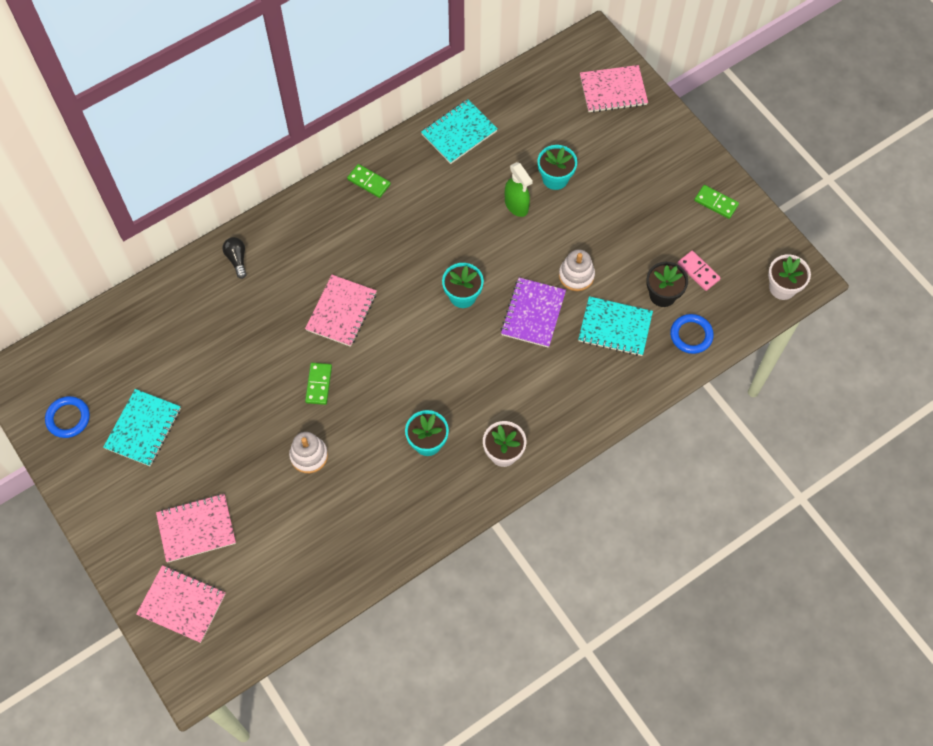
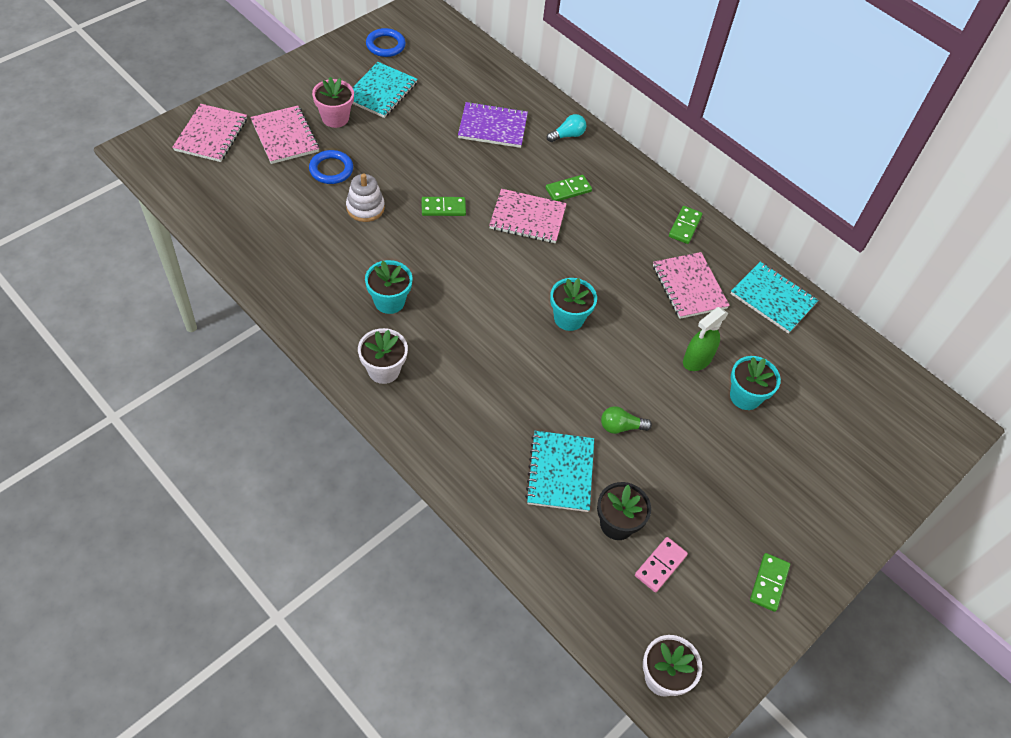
camera: 75 degrees right, 10 degrees down
(143, 428) = (381, 92): turquoise notebook -> turquoise notebook turned 75 degrees counterclockwise
(176, 477) = (335, 118): none -> pink flower pot
(237, 259) = (567, 135): black light bulb -> turquoise light bulb
(310, 271) = (568, 190): none -> green domino
(533, 313) = (561, 386): purple notebook -> purple notebook (492, 127)
(576, 275) = (621, 427): white stacking toy -> green light bulb
(613, 90) = (892, 451): pink notebook -> pink notebook (689, 287)
(691, 335) = (567, 561): blue ring -> blue ring (331, 169)

